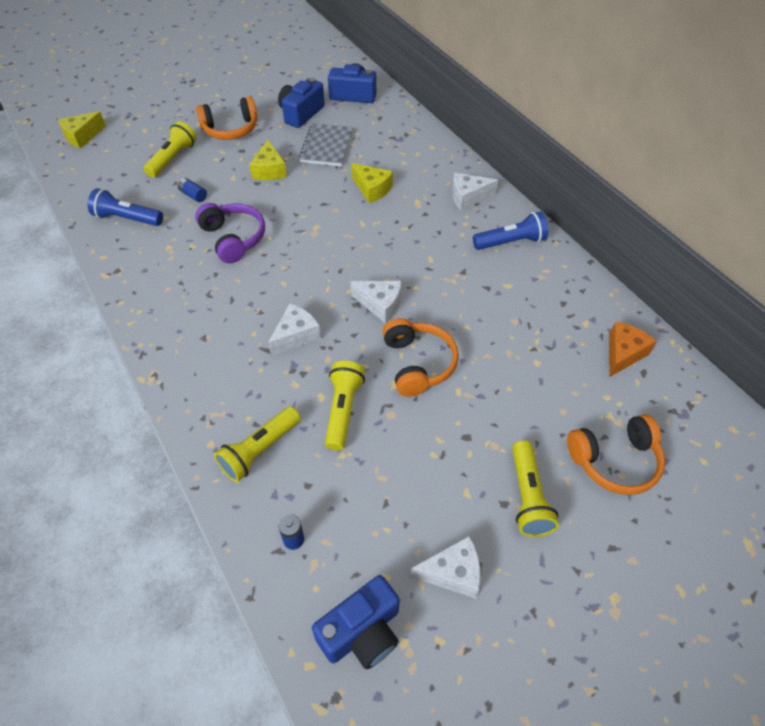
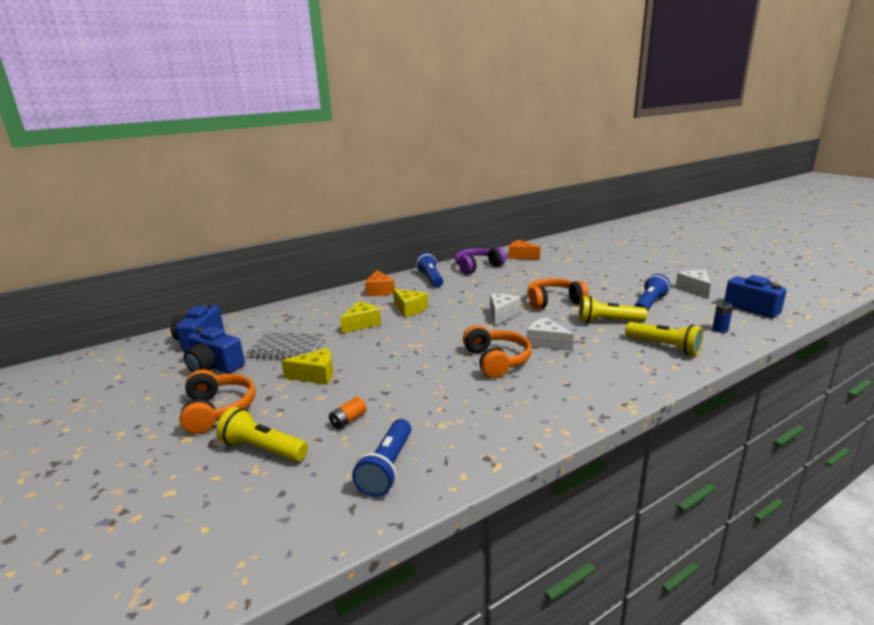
camera: 90 degrees left, 30 degrees down
(82, 136) = (141, 573): yellow cheese -> yellow cheese (409, 309)
(193, 195) = (348, 420): blue battery -> orange battery
(233, 238) = (427, 384): purple headphones -> purple headphones (477, 267)
(395, 479) = (649, 304): none -> blue flashlight
(468, 197) = (379, 291): white cheese -> orange cheese
(528, 497) = (632, 275): yellow flashlight -> none
(615, 461) = (595, 259): orange headphones -> orange headphones (496, 360)

